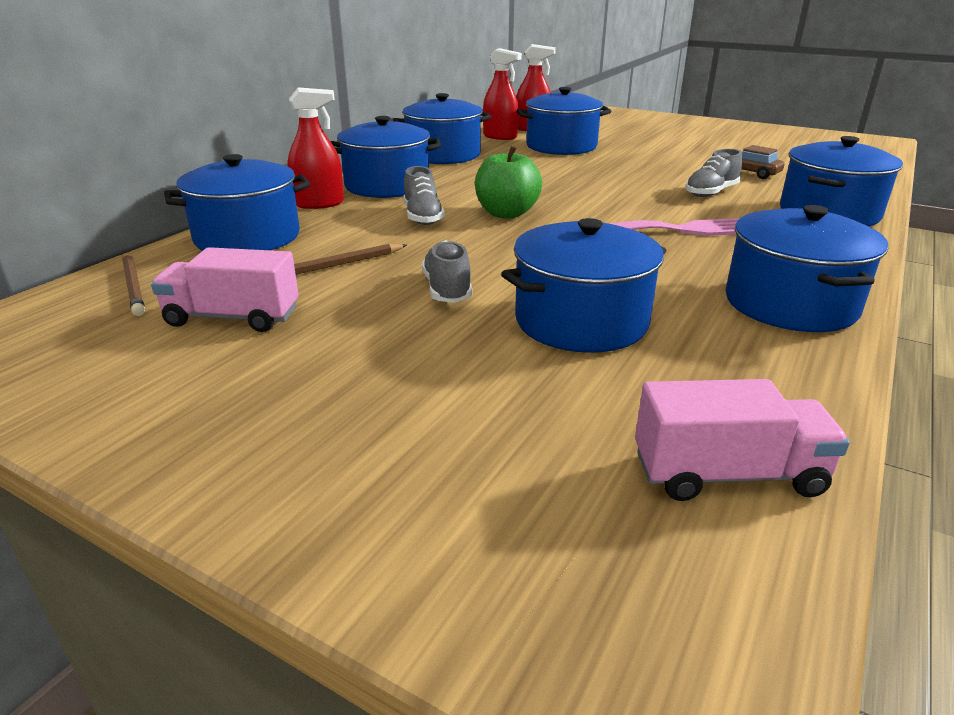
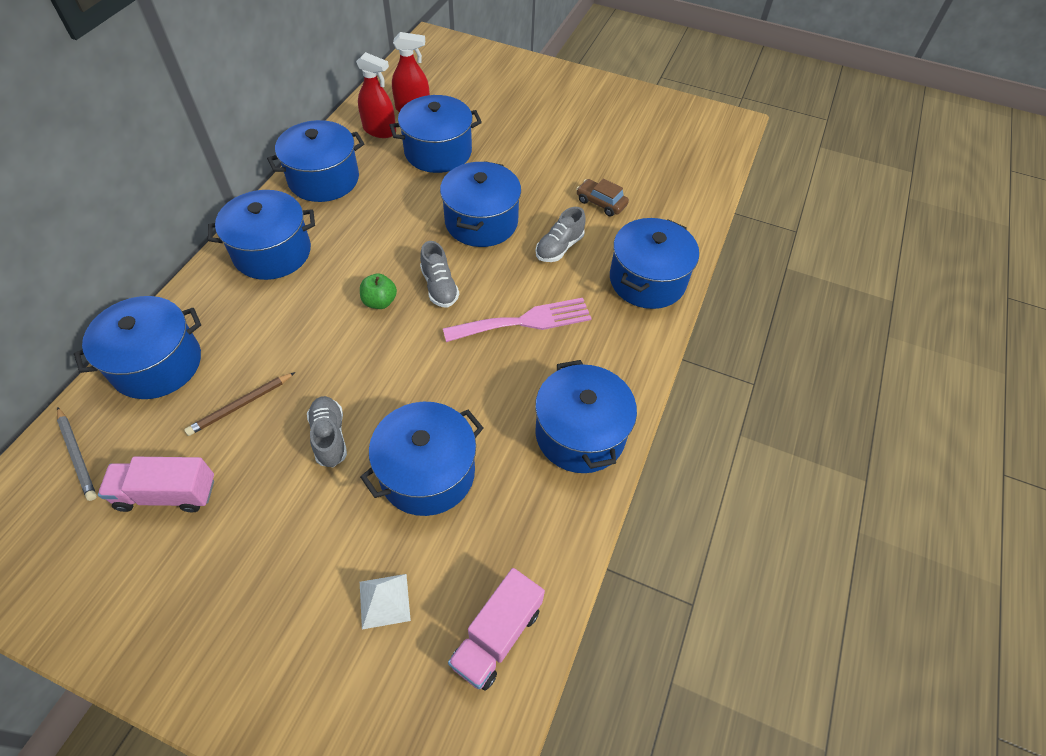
camera: 10 degrees left, 25 degrees up
(134, 286) = (77, 455): brown pencil -> grey pencil
(319, 203) = (212, 294): red spray bottle -> none
(423, 217) = (307, 314): grey shoe -> grey shoe (439, 287)
(506, 213) = (380, 302): green apple -> green apple, size x0.64
(531, 424) = (384, 601): none -> white pyramid
(616, 178) = (481, 222): none -> blue pot
(727, 474) = (497, 636): pink truck -> pink truck turned 135 degrees clockwise

